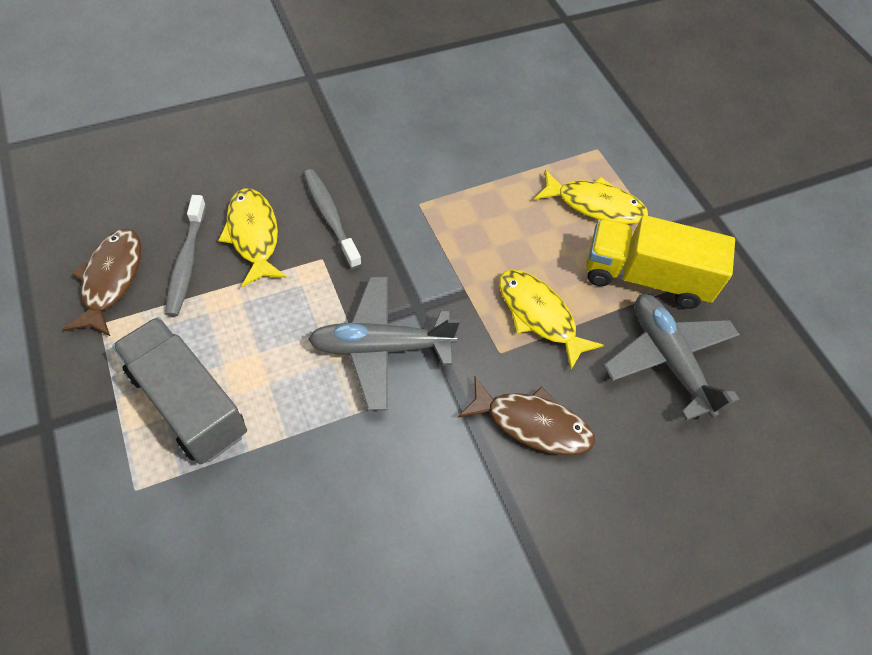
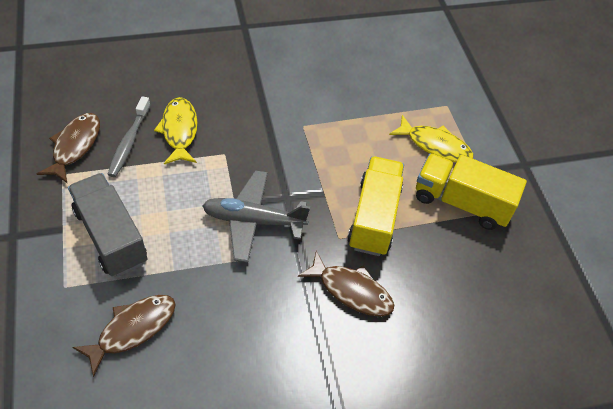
camera: 10 degrees right, 5 degrees down
(246, 535) = (133, 329): none -> brown fish
(330, 217) = (236, 126): grey toothbrush -> none
(539, 315) = (374, 217): yellow fish -> yellow truck
(668, 359) = (464, 263): grey plane -> none

